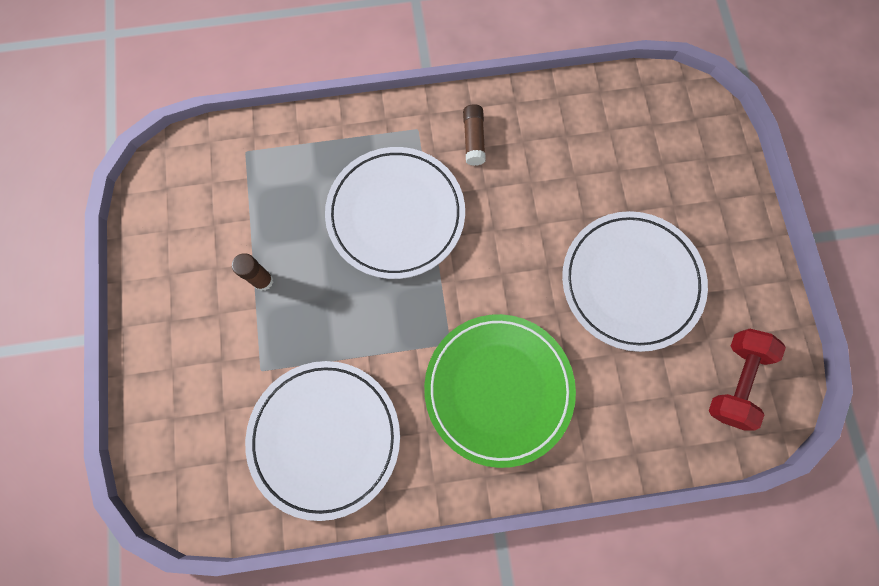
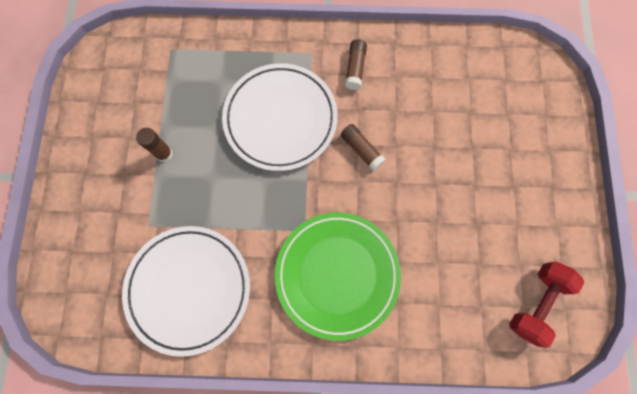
camera: 10 degrees right, 0 degrees up
(499, 236) = (361, 150): none -> brown glue stick
(631, 282) = (463, 206): white plate -> none

